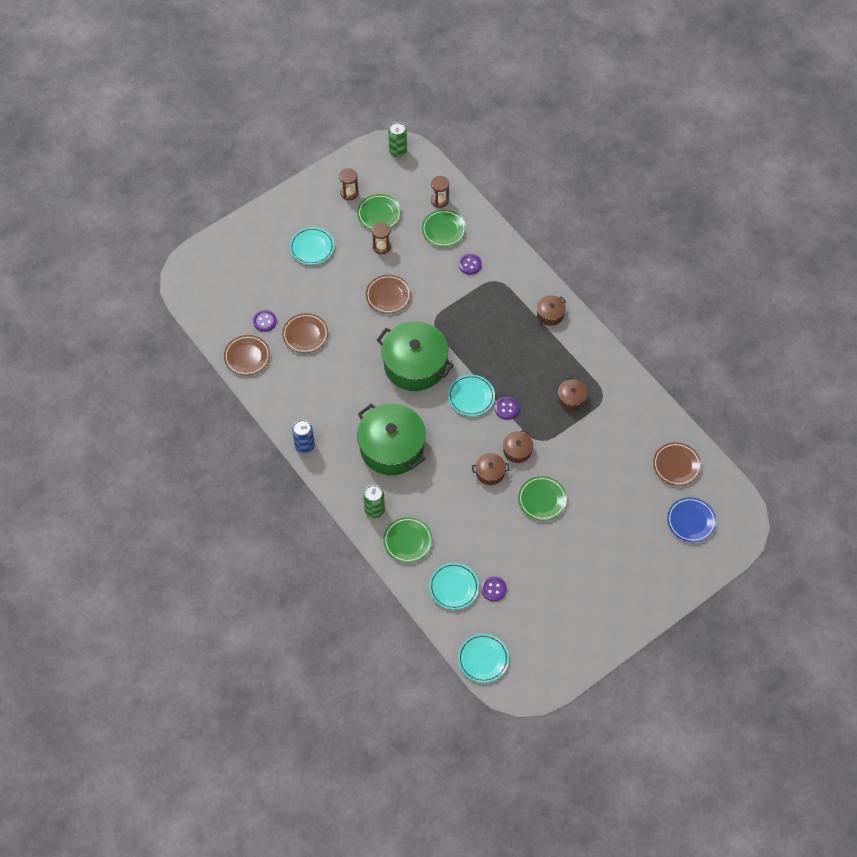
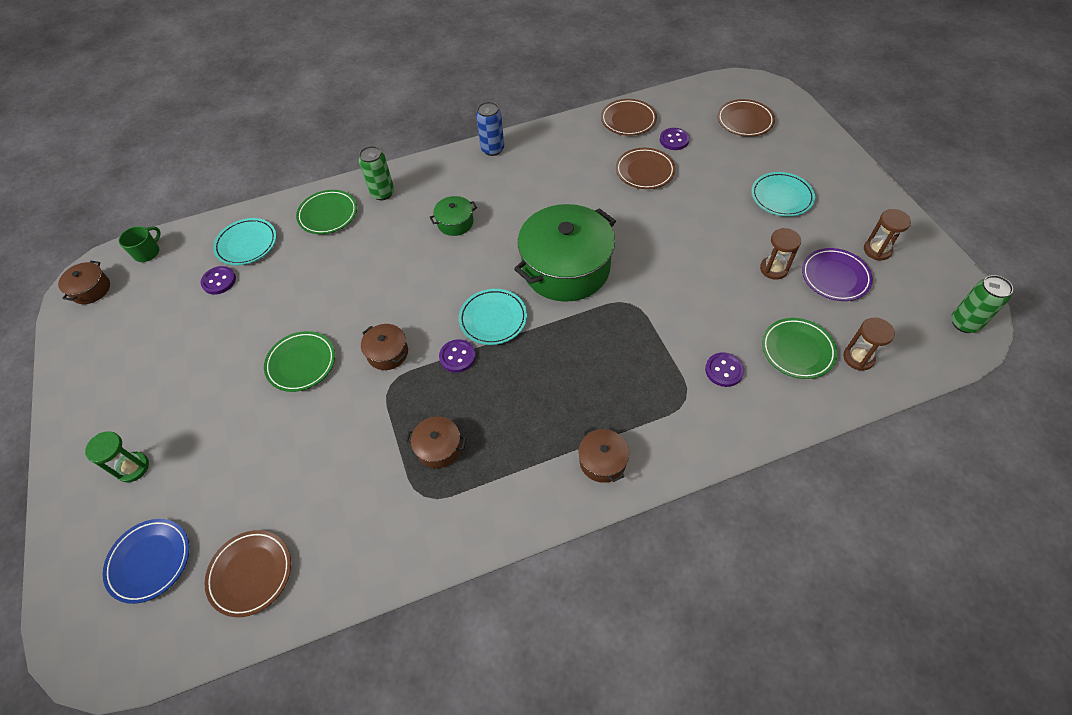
camera: 110 degrees right, 5 degrees down
(379, 214) = (835, 277): green plate -> purple plate
(388, 296) = (686, 261): brown plate -> brown plate (744, 121)
(392, 447) = (455, 222): green pot -> green pot, size x0.44
(483, 659) = (147, 252): turquoise plate -> green mug
(490, 472) = (371, 314): brown pot -> brown pot (91, 289)
(645, 563) = (133, 468): none -> green hourglass

